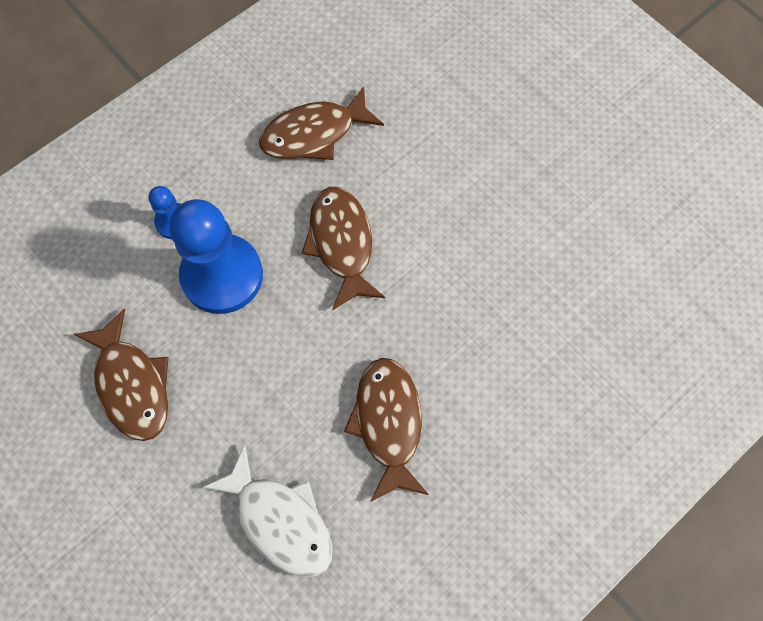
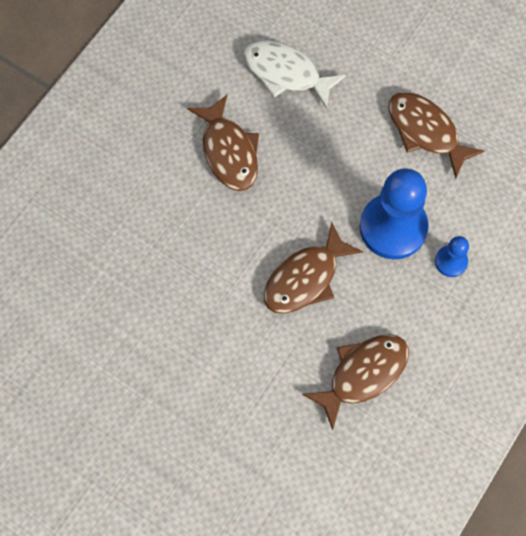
camera: 165 degrees right, 0 degrees up
(342, 244) = (305, 278): brown fish -> brown fish turned 75 degrees clockwise

